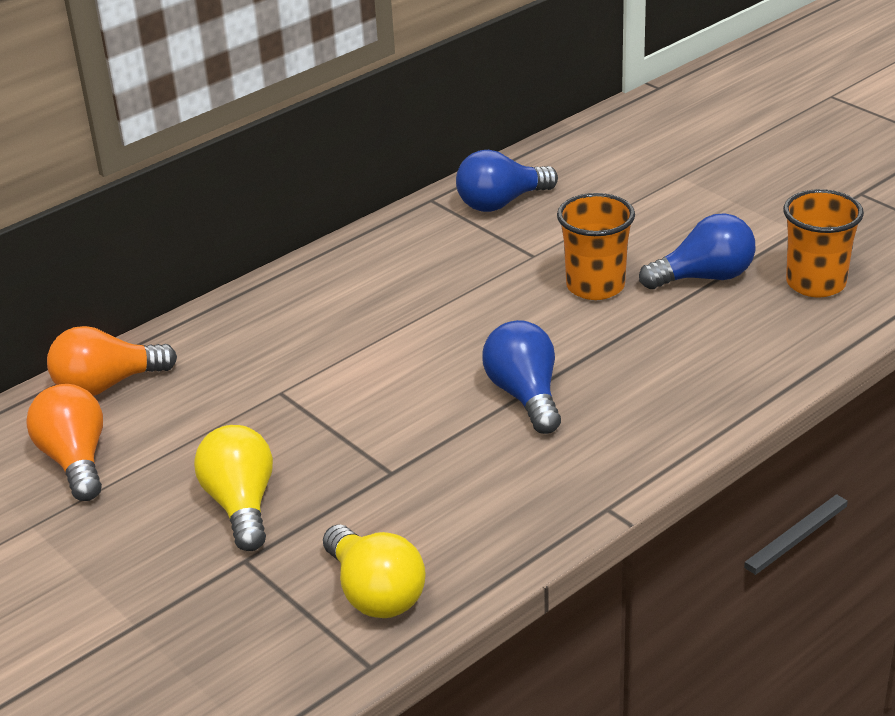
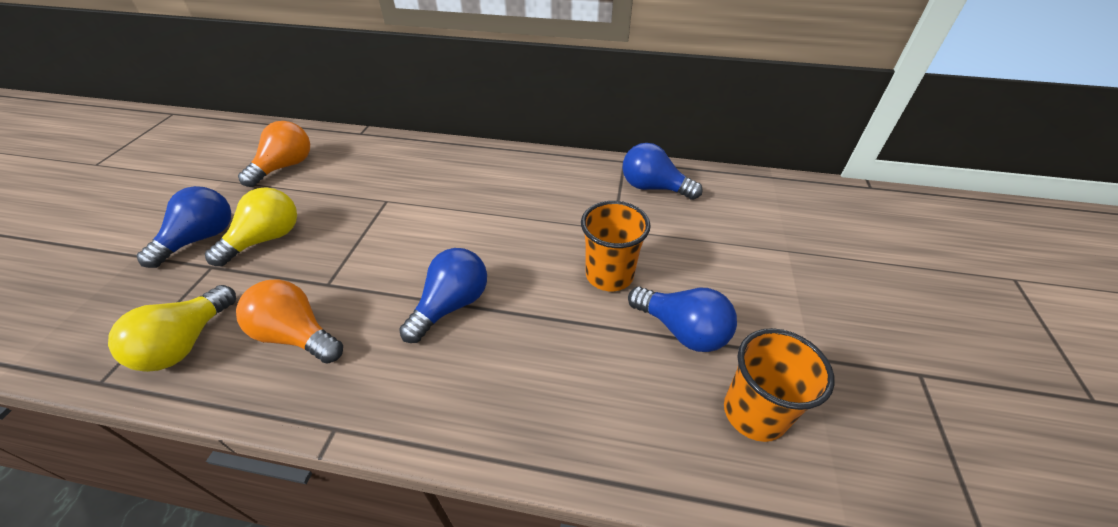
camera: 50 degrees right, 10 degrees up
(107, 385) = (357, 145): orange light bulb -> orange light bulb (297, 335)
(167, 562) = (201, 238): none -> blue light bulb

